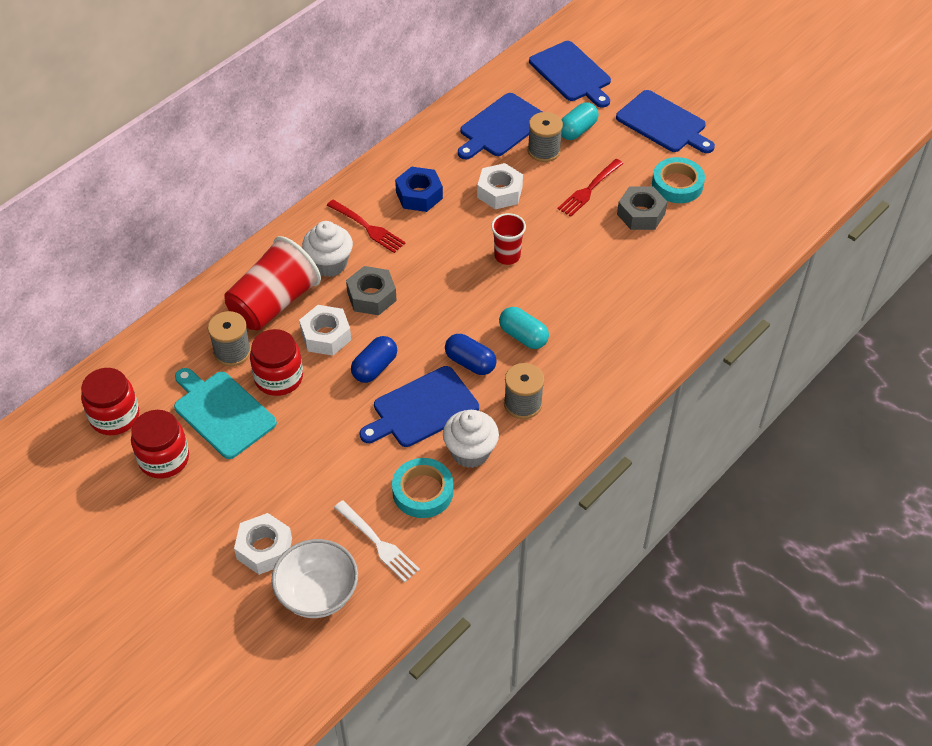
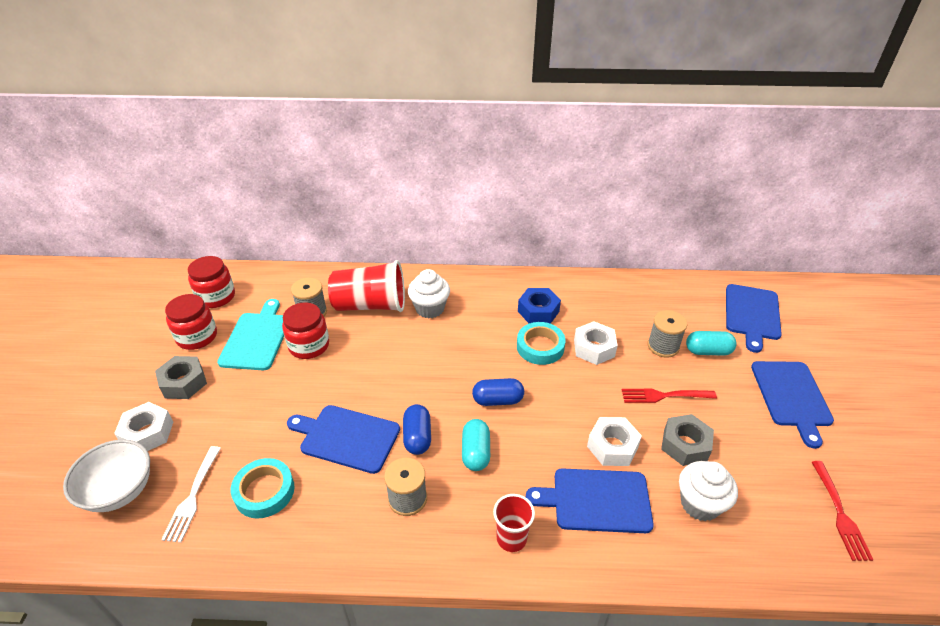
camera: 50 degrees right, 10 degrees down
(326, 336) = (366, 345): white nut -> white nut (612, 446)
(367, 227) = (480, 305): red fork -> red fork (839, 513)
(371, 296) = (424, 345): grey nut -> grey nut (183, 383)
(374, 368) = (362, 387): blue capsule -> blue capsule (497, 400)
(470, 452) = (328, 496): white cupcake -> white cupcake (700, 504)
(501, 127) = (651, 311): blue cutting board -> blue cutting board (596, 500)
(507, 256) = (541, 391): red cup -> red cup (511, 538)
(677, 184) = (747, 448): turquoise tape -> turquoise tape (540, 347)

